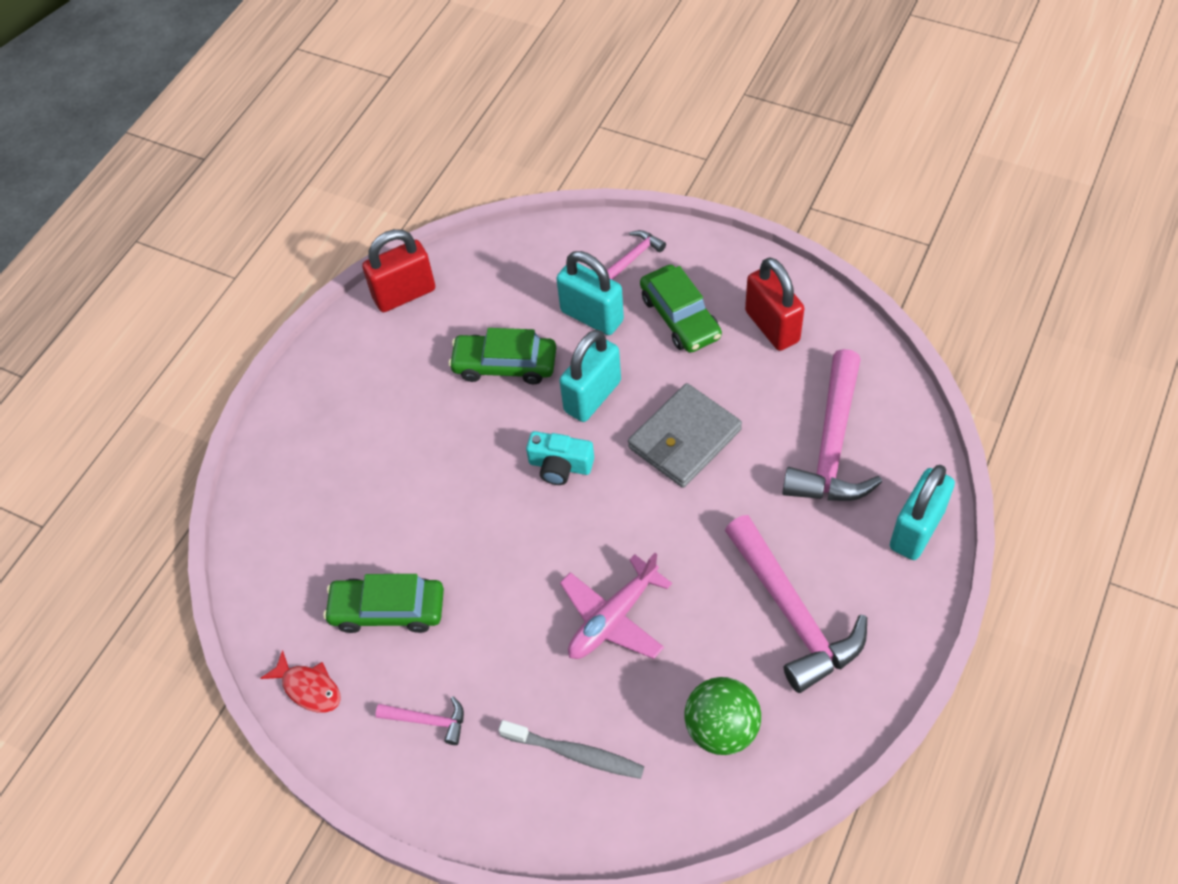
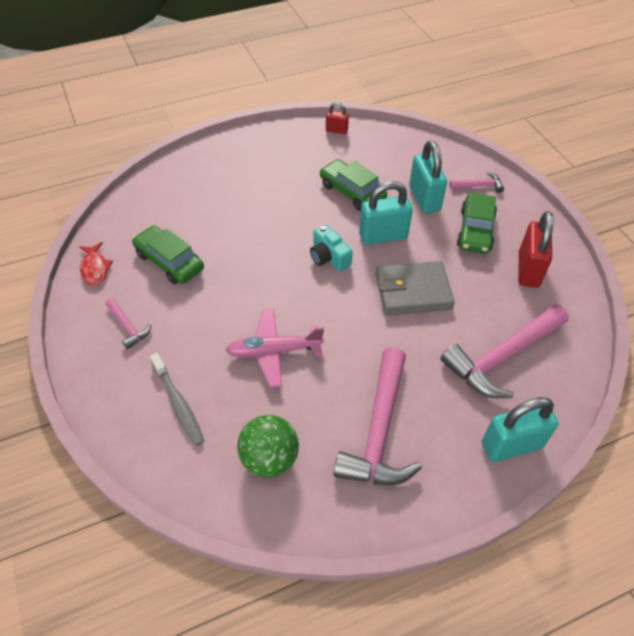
camera: 35 degrees right, 5 degrees down
(404, 294) = (336, 130): red padlock -> red padlock, size x0.53

